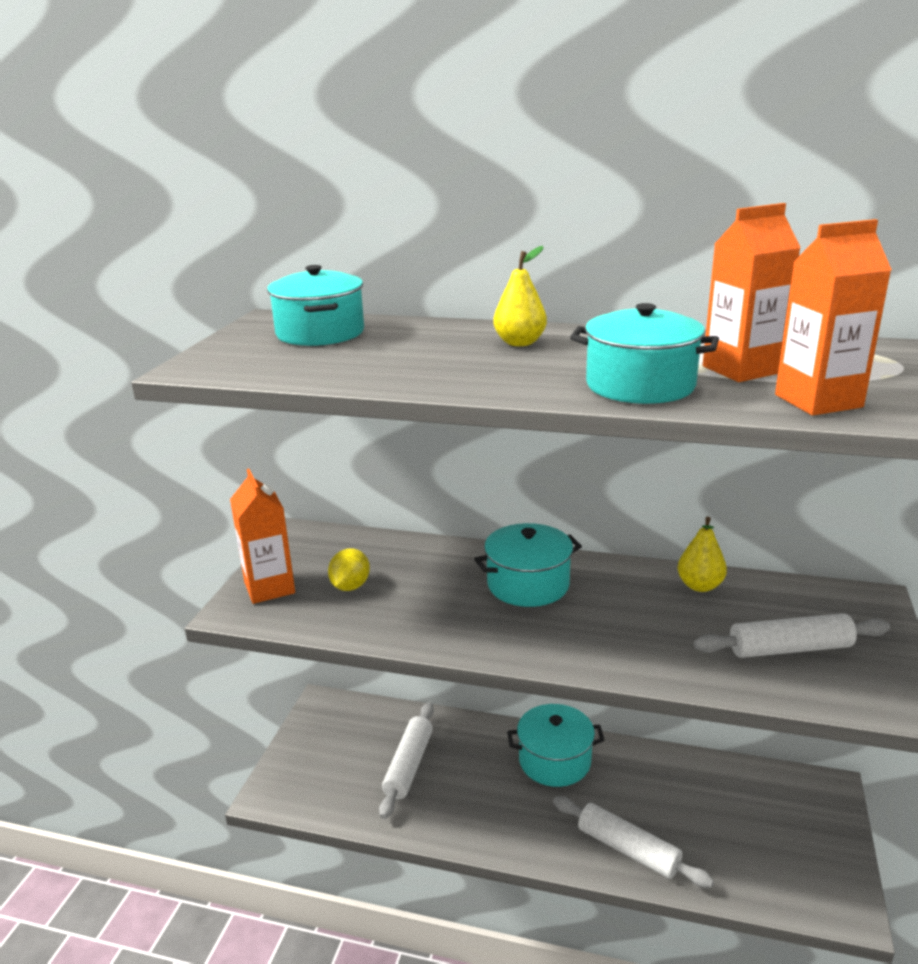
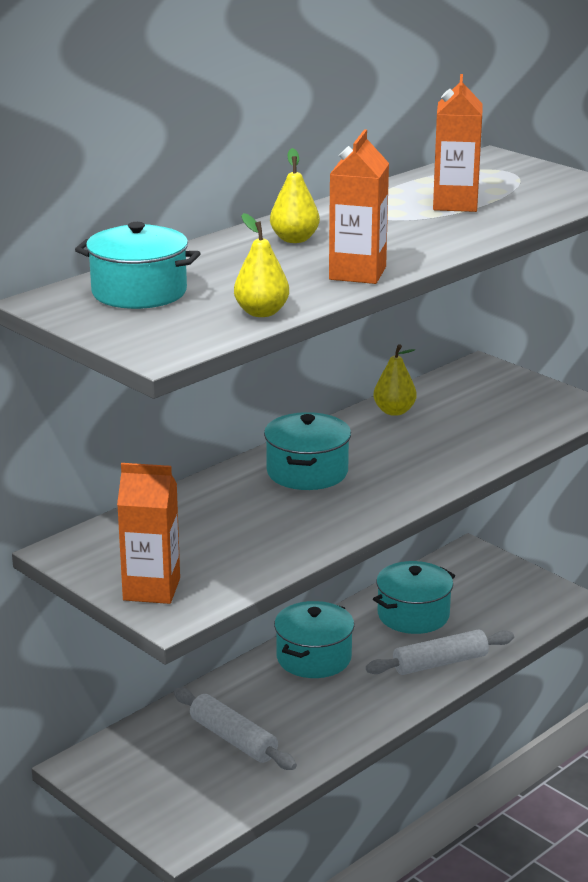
camera: 60 degrees left, 0 degrees up
(319, 375) = (261, 312): none -> yellow pear
(350, 586) = (204, 549): yellow lemon -> none
(640, 385) = (443, 234): turquoise pot -> turquoise pot (413, 615)
(790, 648) = (500, 413): white rolling pin -> none
(818, 401) = (534, 206): orange carton -> orange carton (357, 273)

